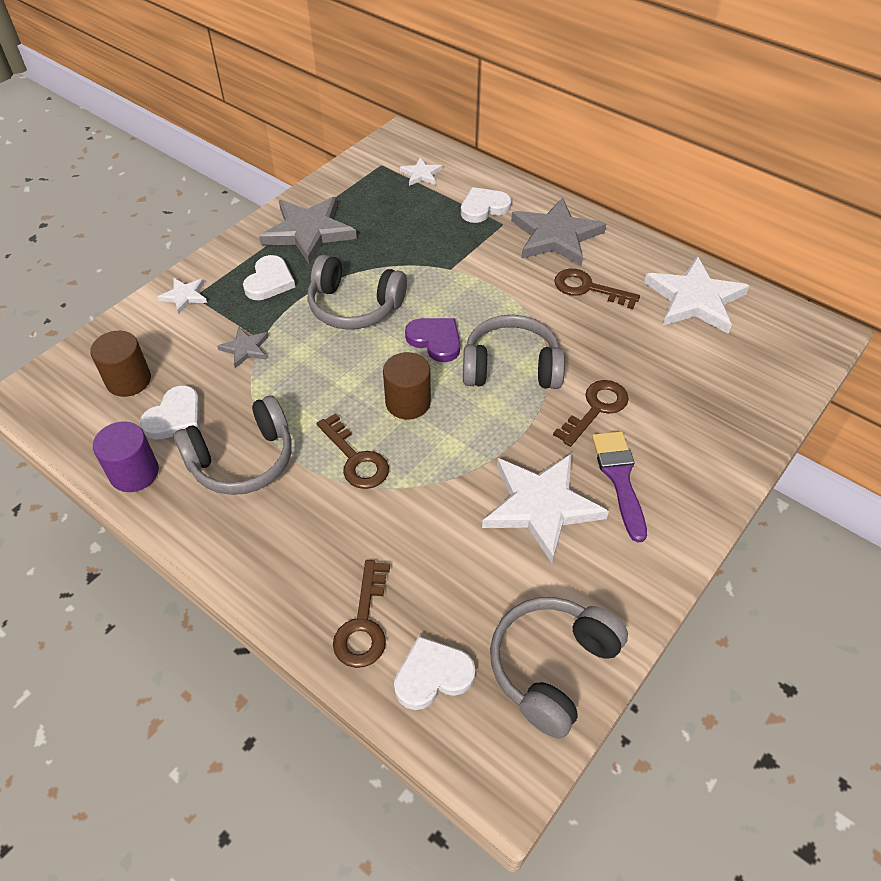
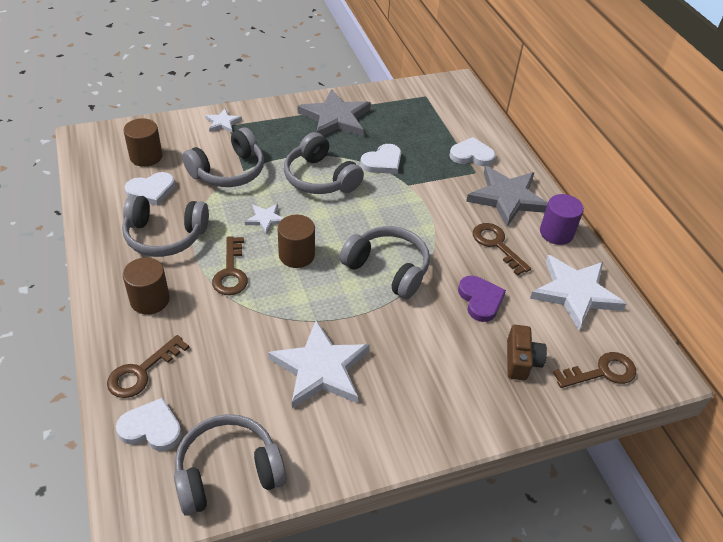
camera: 30 degrees right, 5 degrees down
(134, 473) = (100, 211): purple cylinder -> purple cylinder (556, 233)
(245, 349) = (228, 171): grey star -> grey headphones
(269, 281) = (281, 137): white heart -> white heart (382, 162)
(295, 540) = (150, 300): none -> brown cylinder
(421, 174) = (447, 114): white star -> white star (265, 219)
(435, 340) = (352, 225): purple heart -> purple heart (480, 300)
(596, 409) = (422, 328): brown key -> brown key (602, 372)
(619, 478) = (393, 382): purple brush -> none
(707, 390) = (521, 361): none -> brown camera

